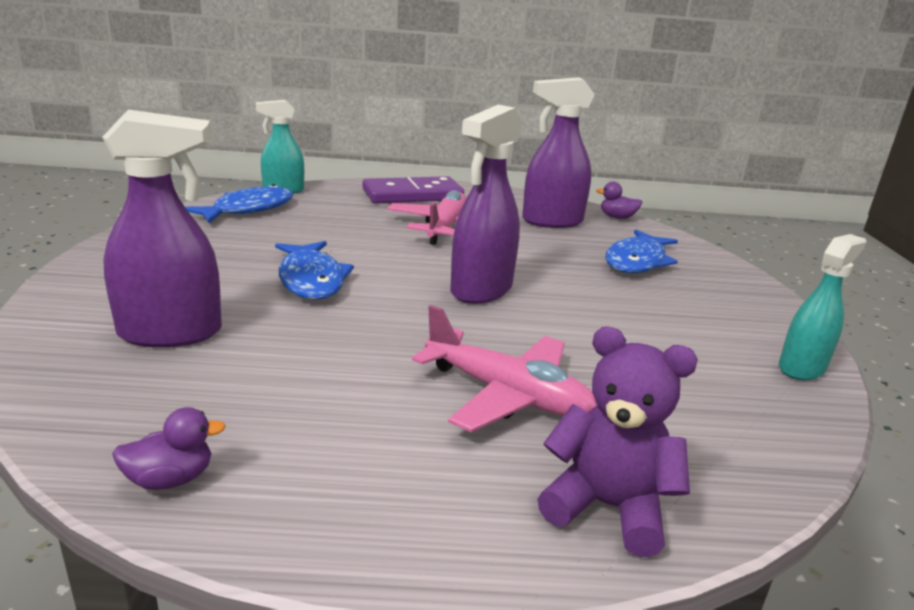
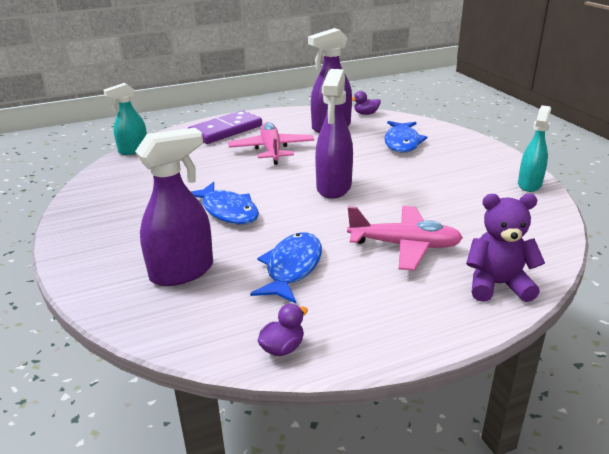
camera: 20 degrees left, 5 degrees up
(248, 209) = (126, 172): blue fish -> blue fish (292, 268)

